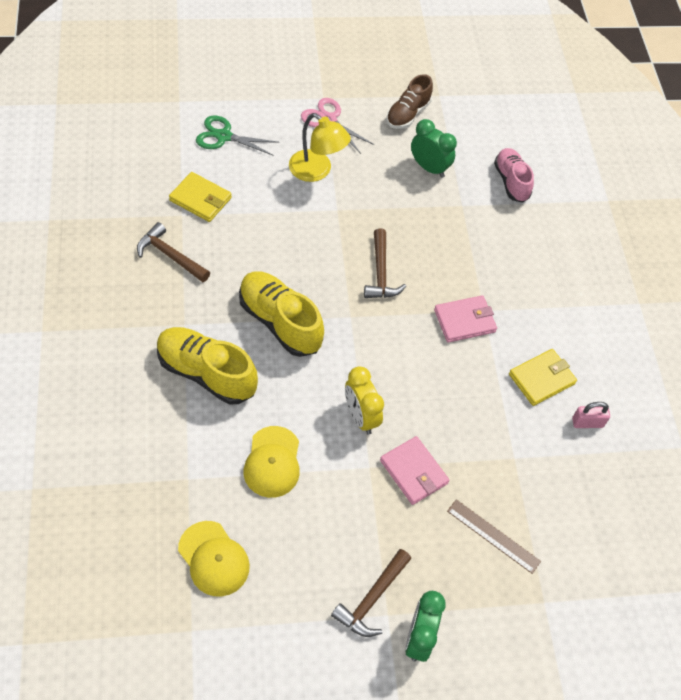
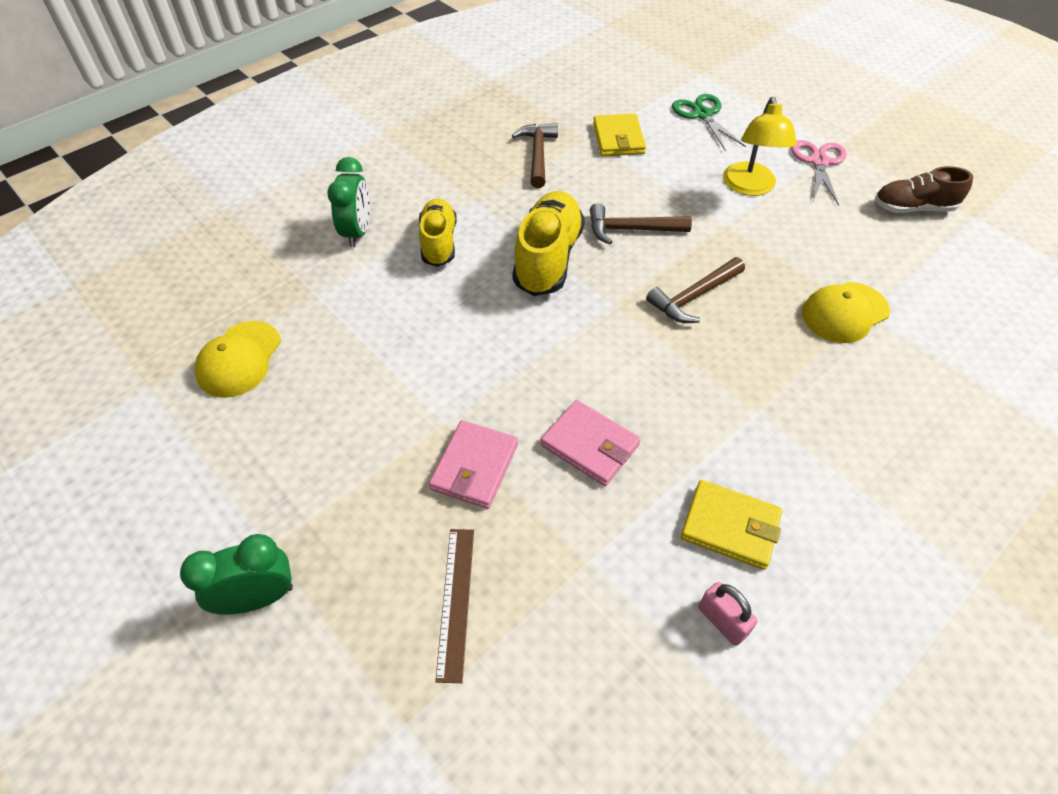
camera: 60 degrees right, 5 degrees down
(206, 373) = (439, 243): yellow shoe -> yellow shoe, size x0.66
(272, 462) = (383, 341): yellow cap -> yellow cap (844, 313)
(360, 417) = (501, 380): yellow clock -> none
(372, 599) = (279, 520): brown hammer -> brown hammer (631, 230)
(429, 168) = (874, 260): green clock -> green clock (357, 232)
(464, 321) = (720, 401): pink wallet -> pink wallet (590, 445)
(511, 181) = (961, 337): pink shoe -> none

